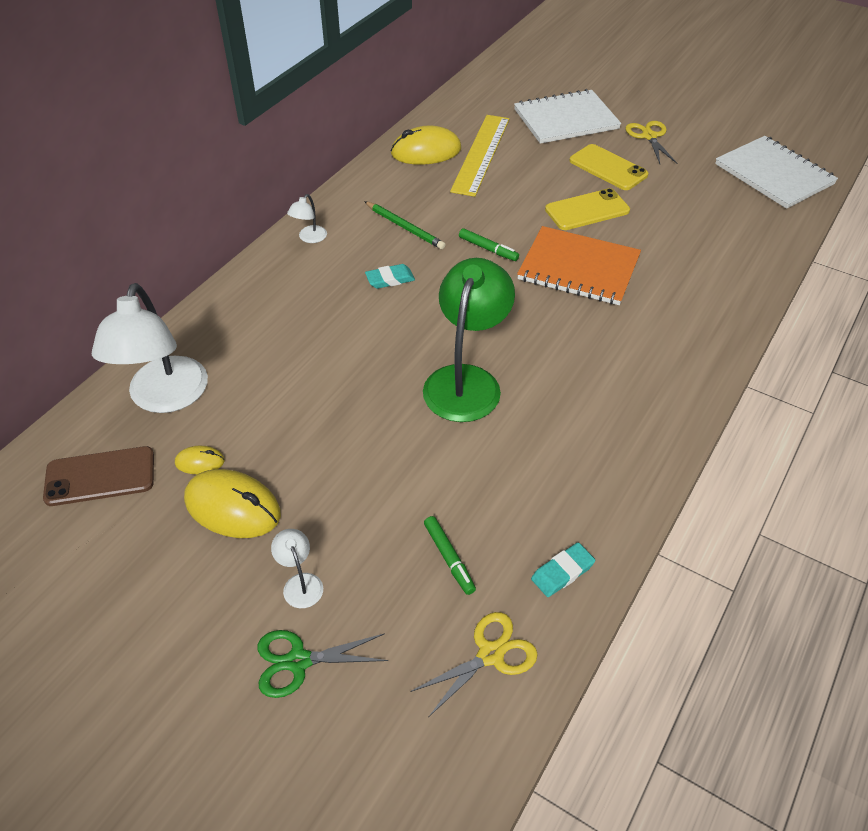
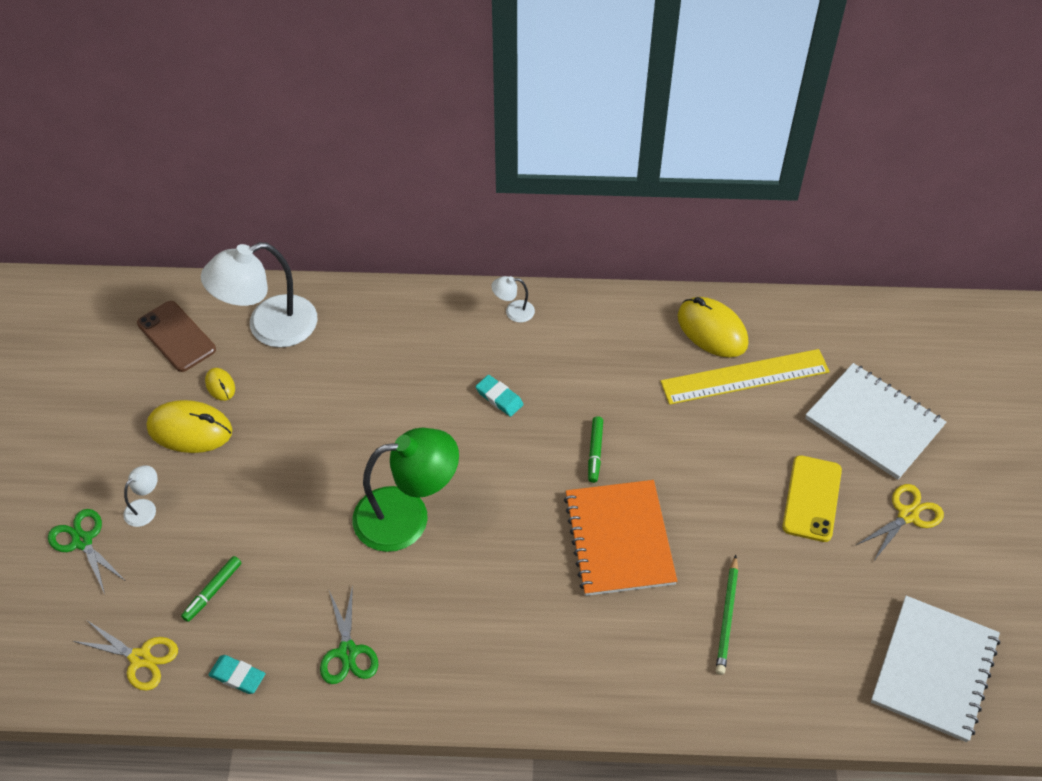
camera: 60 degrees right, 5 degrees up
(233, 507) = (190, 429): yellow mouse -> yellow mouse turned 75 degrees counterclockwise
(404, 227) = (579, 372): green pencil -> green pencil (727, 617)
(584, 475) = (348, 652): none -> green scissors
(587, 210) = (720, 509): yellow phone -> none

